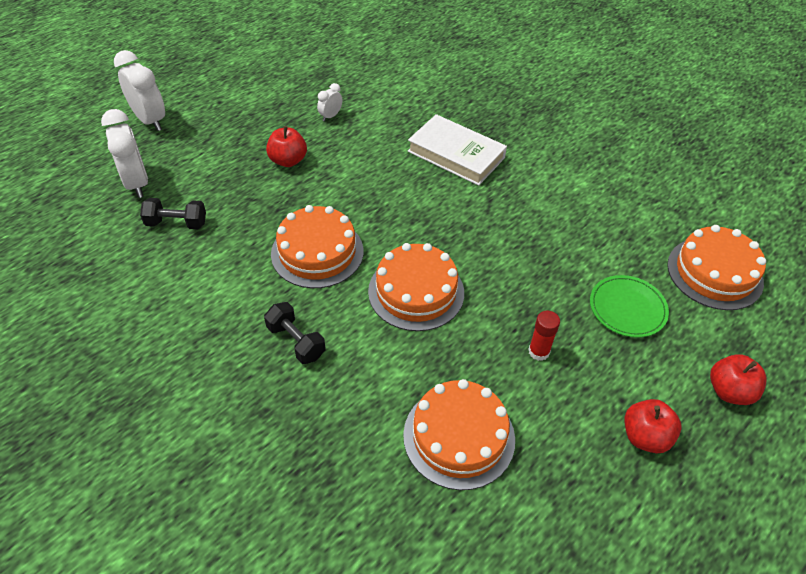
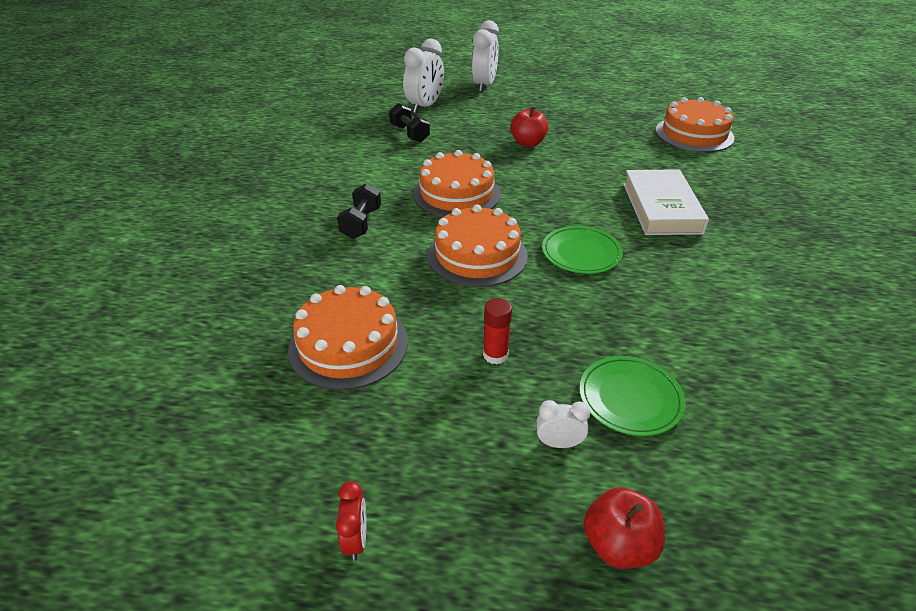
camera: 55 degrees right, 10 degrees down
(330, 116) = (601, 138): white clock -> white clock (559, 443)
(468, 232) = (581, 253): none -> green plate
(645, 437) = (470, 484): red apple -> none
(653, 528) = (356, 539): none -> red clock
(714, 273) = (789, 457): orange cake -> orange cake (694, 134)

